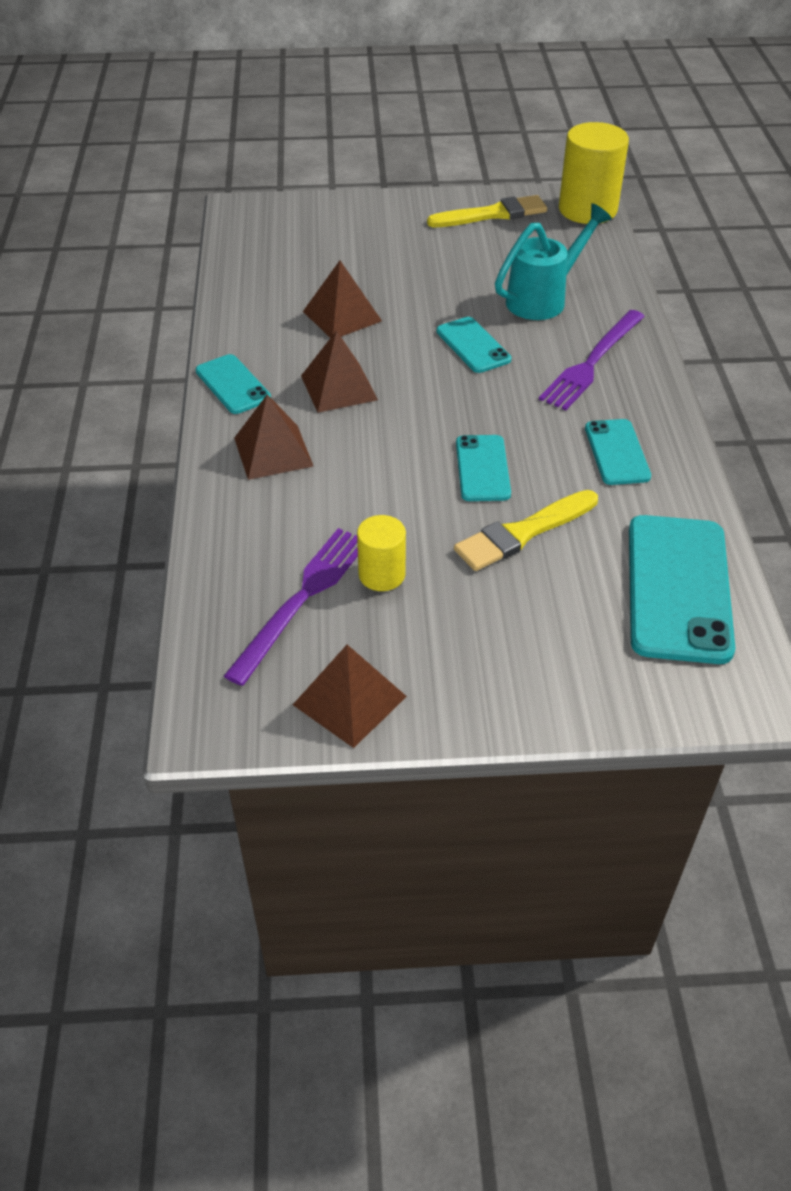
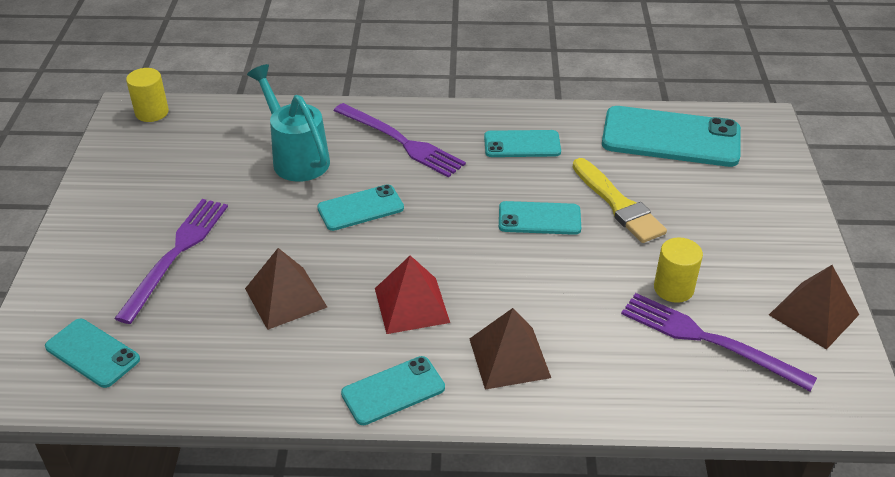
camera: 85 degrees left, 5 degrees down
(273, 235) = (92, 353): none -> turquoise phone
(339, 387) = (411, 305): brown pyramid -> red pyramid
(389, 254) = (176, 254): none -> purple fork
(492, 214) = (130, 173): yellow brush -> none
(587, 210) = (152, 112): yellow cylinder -> yellow cylinder, size x0.56

